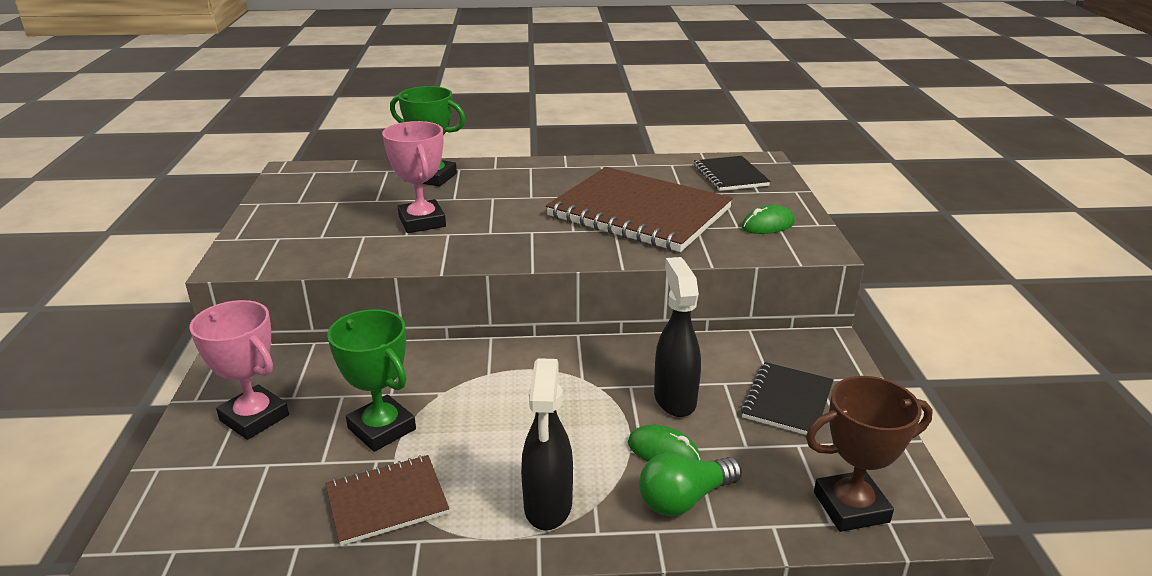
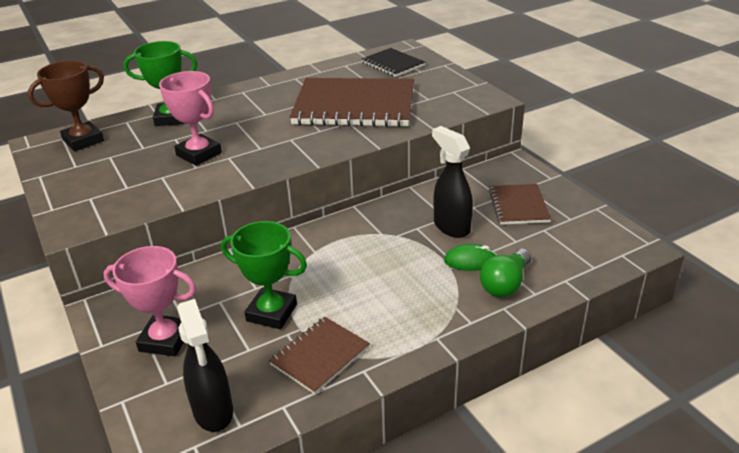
camera: 25 degrees left, 5 degrees up
(548, 507) = (428, 319): black spray bottle -> black spray bottle (213, 412)
(768, 225) = (446, 93): green mouse -> none
(787, 401) = (518, 206): black notebook -> brown notebook
(851, 507) = (598, 254): brown trophy -> brown trophy (83, 140)

